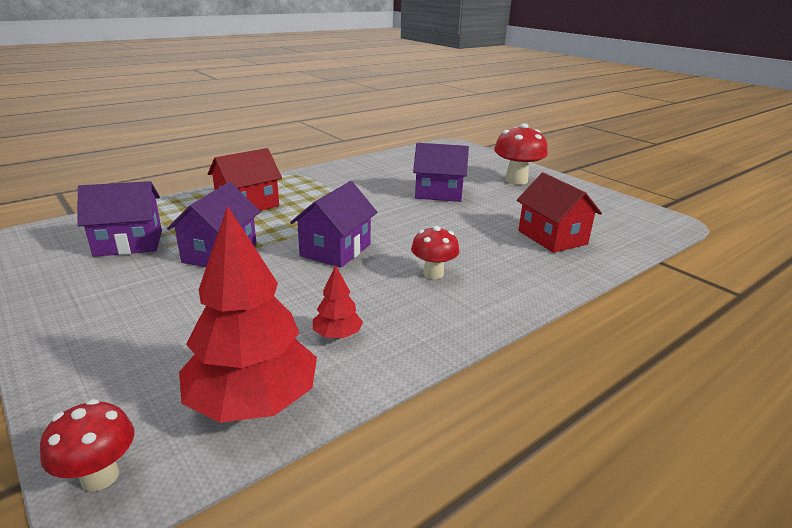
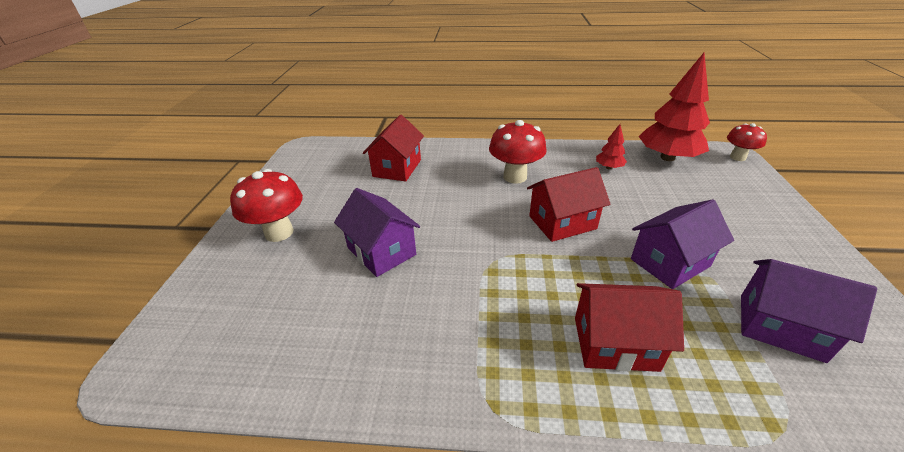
camera: 135 degrees left, 10 degrees up
(335, 250) = (562, 222): purple house -> red house
(433, 274) = (515, 177): red mushroom -> red mushroom, size x1.59

